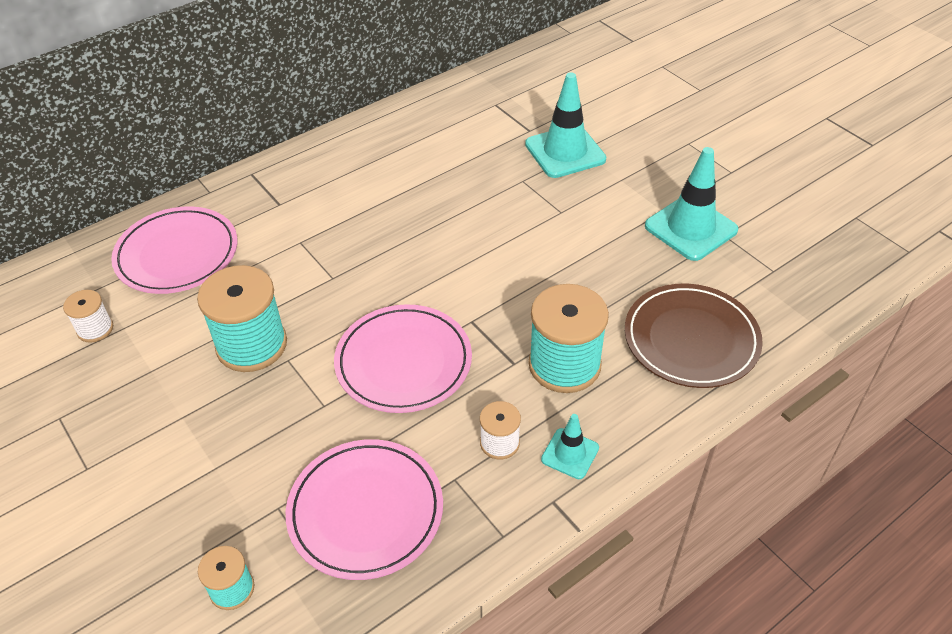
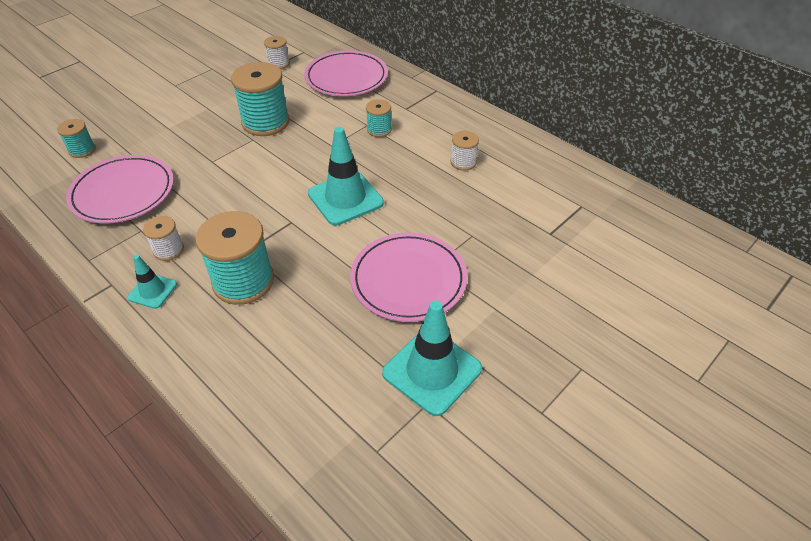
camera: 80 degrees right, 0 degrees up
(316, 232) = (379, 130): none -> turquoise spool
(403, 362) = (249, 191): pink plate -> pink plate (408, 280)
(404, 170) = (463, 162): none -> white spool
(565, 152) = (525, 262): turquoise traffic cone -> turquoise traffic cone (345, 198)
(691, 339) = (272, 371): brown plate -> none

